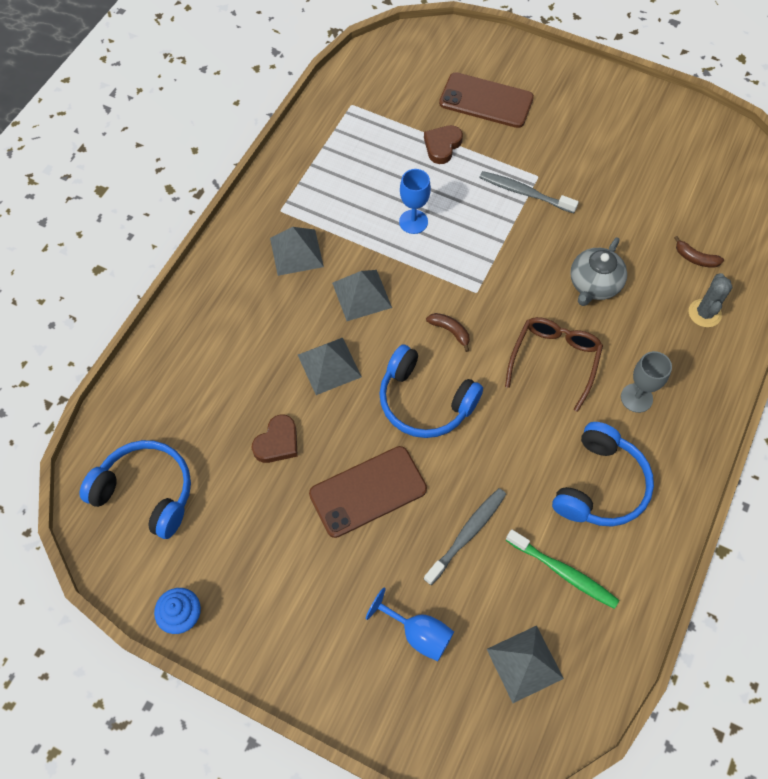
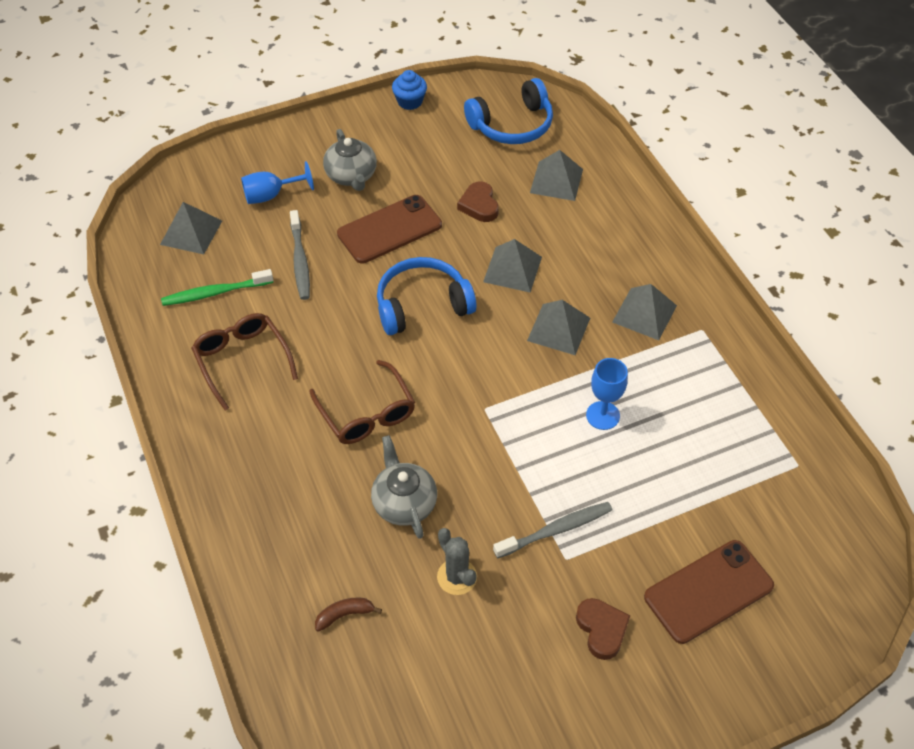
camera: 130 degrees right, 10 degrees down
(196, 404) = (556, 181): none -> grey pyramid
(331, 581) = (351, 176): none -> grey teapot
(368, 491) = (389, 229): brown phone -> brown phone turned 45 degrees clockwise
(442, 146) = (676, 504): brown heart -> brown heart (602, 629)
(450, 331) = (465, 363): brown banana -> none
(600, 485) = (242, 361): blue headphones -> brown glasses
(636, 398) = (276, 443): grey goblet -> none
(704, 313) = (287, 567): grey cactus -> grey cactus (457, 577)

